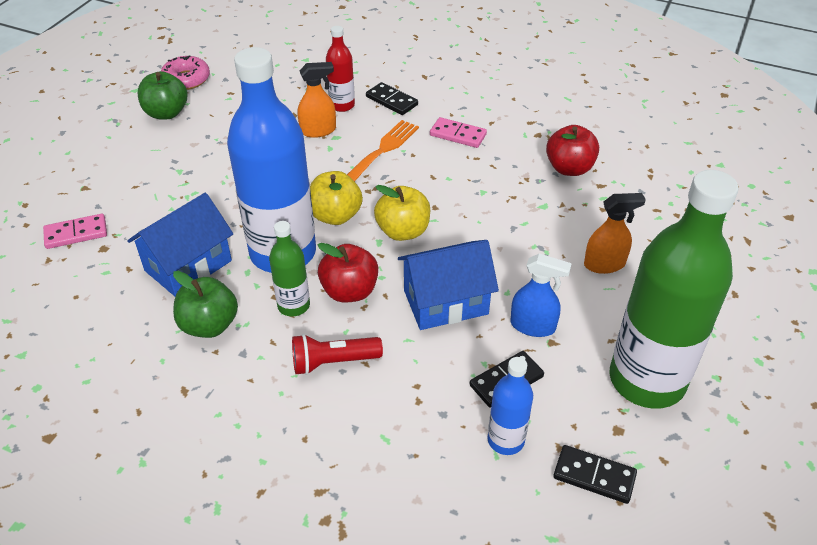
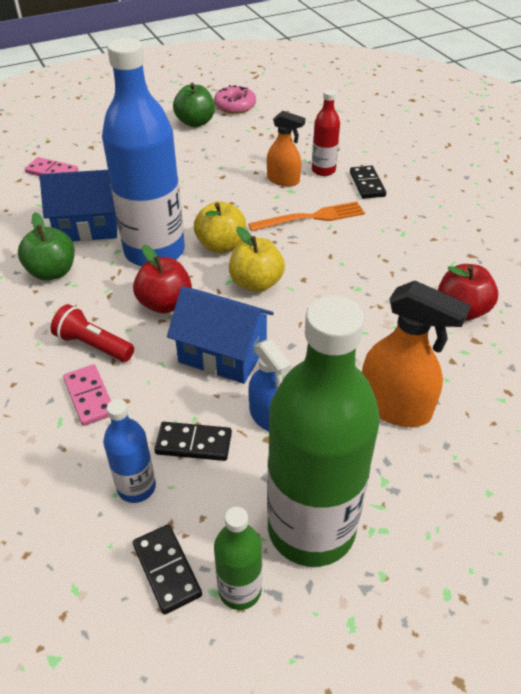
camera: 40 degrees right, 0 degrees up
(293, 305) = (117, 291): green bottle -> green bottle (240, 590)
(458, 135) = (391, 234): pink domino -> pink domino (89, 397)
(604, 264) = (395, 407): orange spray bottle -> orange spray bottle, size x1.54

